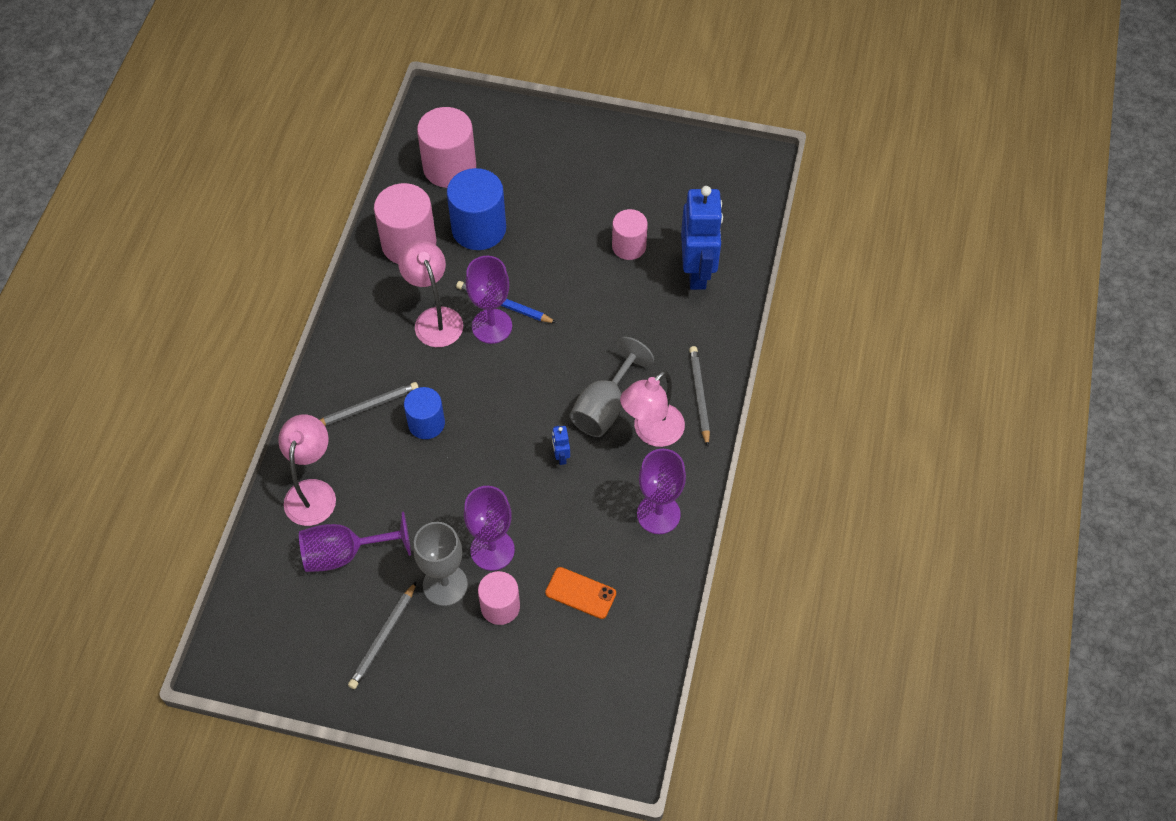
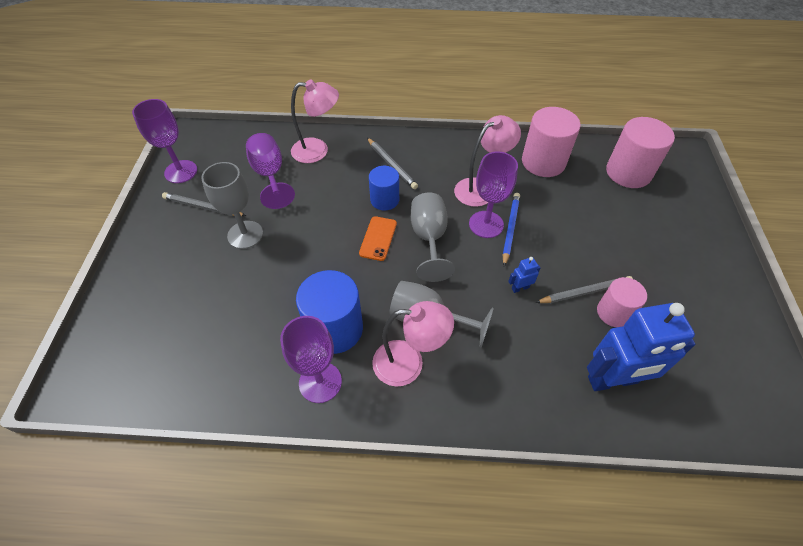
camera: 80 degrees right, 5 degrees down
(479, 228) = (578, 200): blue cylinder -> blue cylinder (335, 329)
(492, 550) = (276, 259): purple goblet -> purple goblet (181, 171)
(498, 386) = (429, 238): none -> grey goblet
(500, 606) = (225, 273): pink cylinder -> none
(561, 456) = (370, 292): blue robot -> blue robot (520, 288)
(580, 593) = (237, 328): orange phone -> orange phone (378, 238)
(651, 432) = (409, 363): pink lamp -> pink lamp turned 150 degrees clockwise
(699, 396) = (461, 402): grey pencil -> grey pencil (585, 292)

